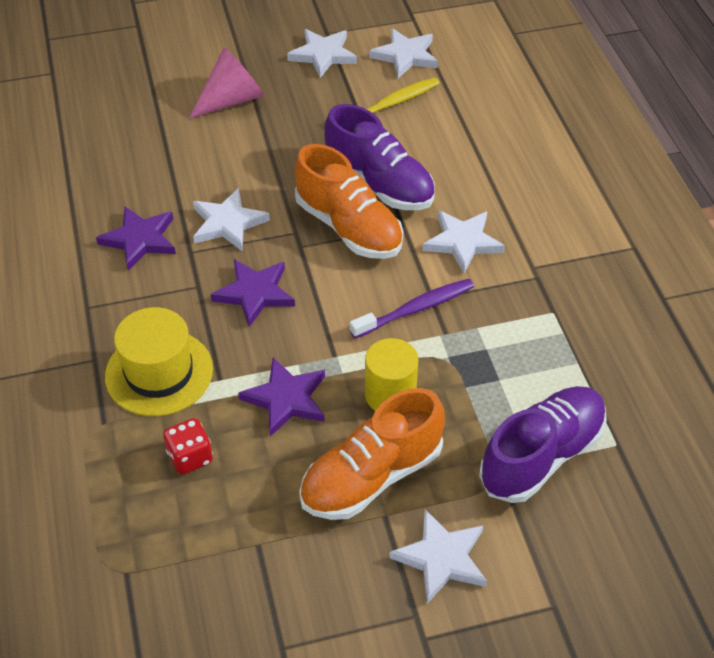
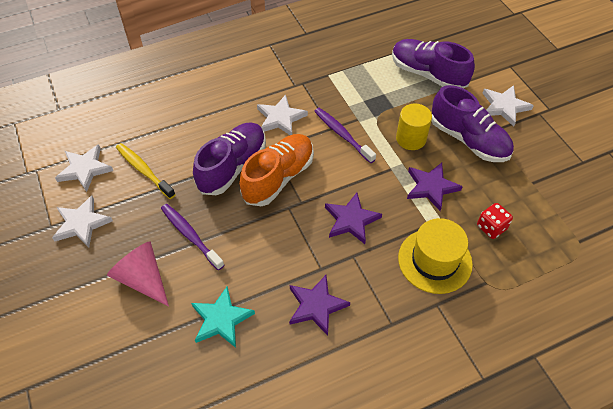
camera: 100 degrees left, 5 degrees up
(156, 158) = (221, 319): none -> turquoise star
(227, 223) = (287, 250): white star -> none
(278, 139) = (190, 236): none -> purple toothbrush
(371, 476) = (468, 140): orange shoe -> purple shoe

